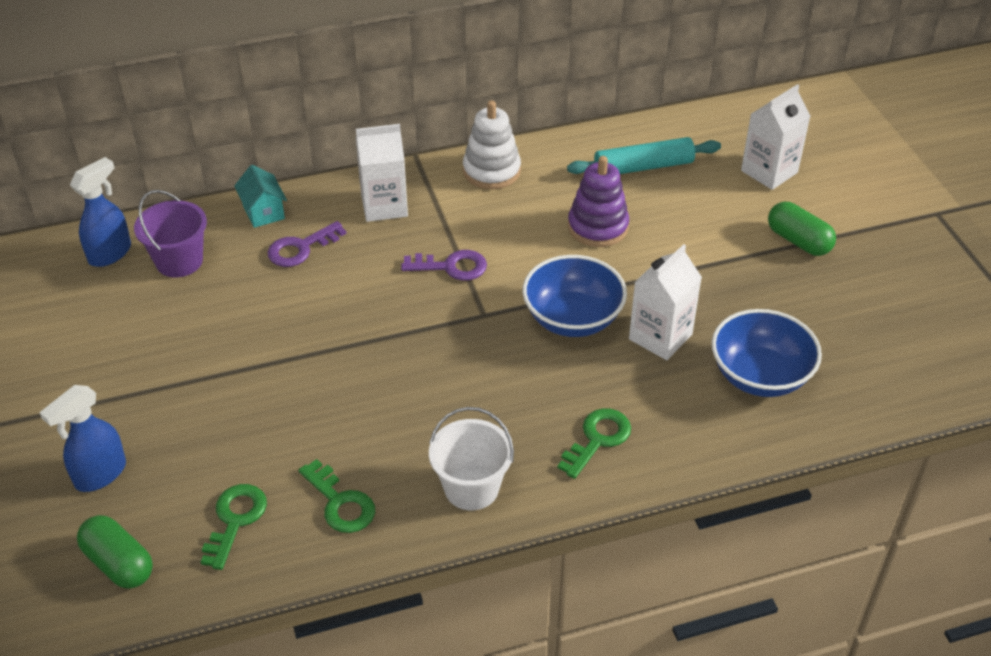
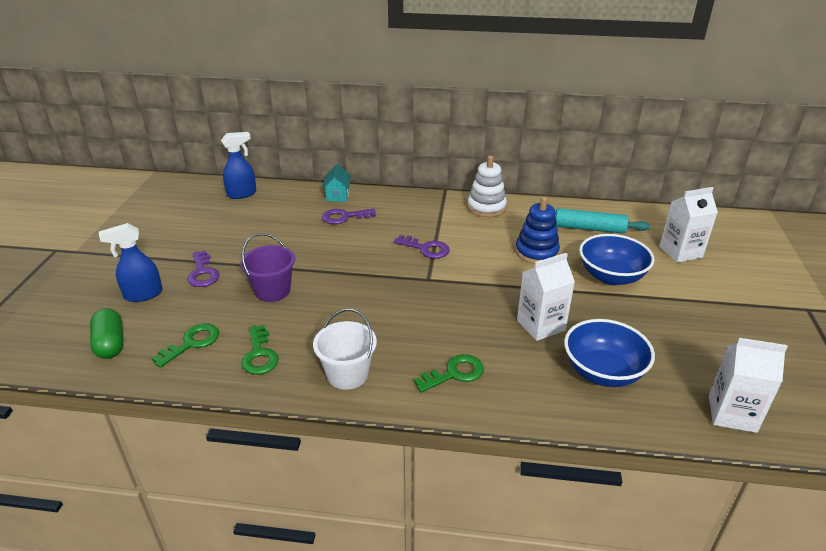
camera: 25 degrees right, 10 degrees down
(161, 409) = (203, 273): none -> purple key
(179, 261) = (274, 206): purple bucket -> purple bucket (272, 291)
(384, 206) = (408, 209): white carton -> white carton (732, 413)
(572, 318) = (485, 297): blue bowl -> blue bowl (611, 276)
(598, 227) = (536, 252): purple stacking toy -> blue stacking toy
(798, 241) = (681, 297): green capsule -> none

